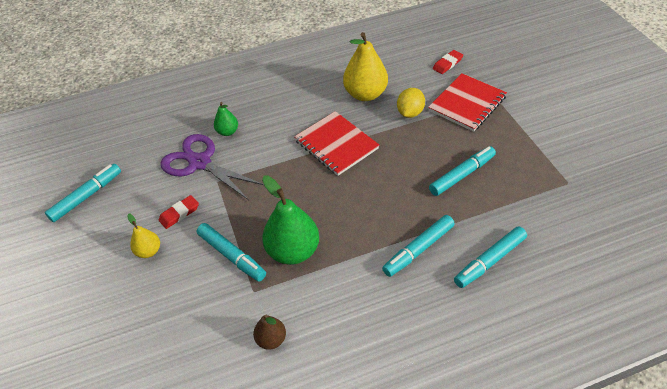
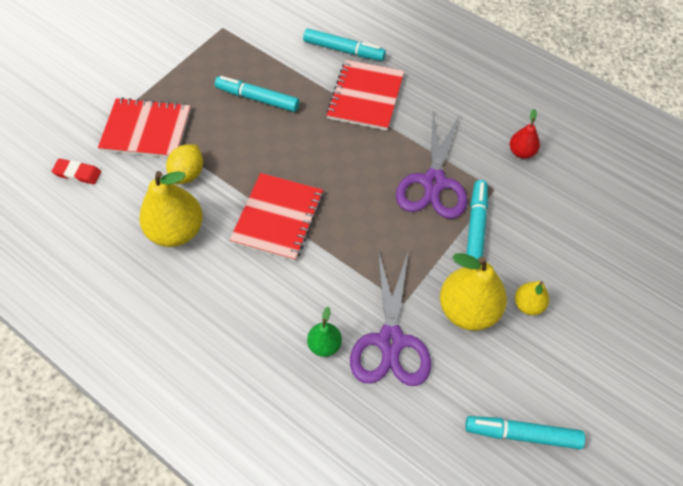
camera: 125 degrees left, 10 degrees up
(179, 214) = (468, 310): red eraser -> yellow pear
(271, 339) = (521, 152): brown pear -> red pear
(293, 251) = (434, 182): green pear -> purple scissors
(410, 113) = (188, 174): yellow lemon -> yellow lemon turned 60 degrees counterclockwise
(418, 249) = (365, 97): turquoise marker -> red notebook

